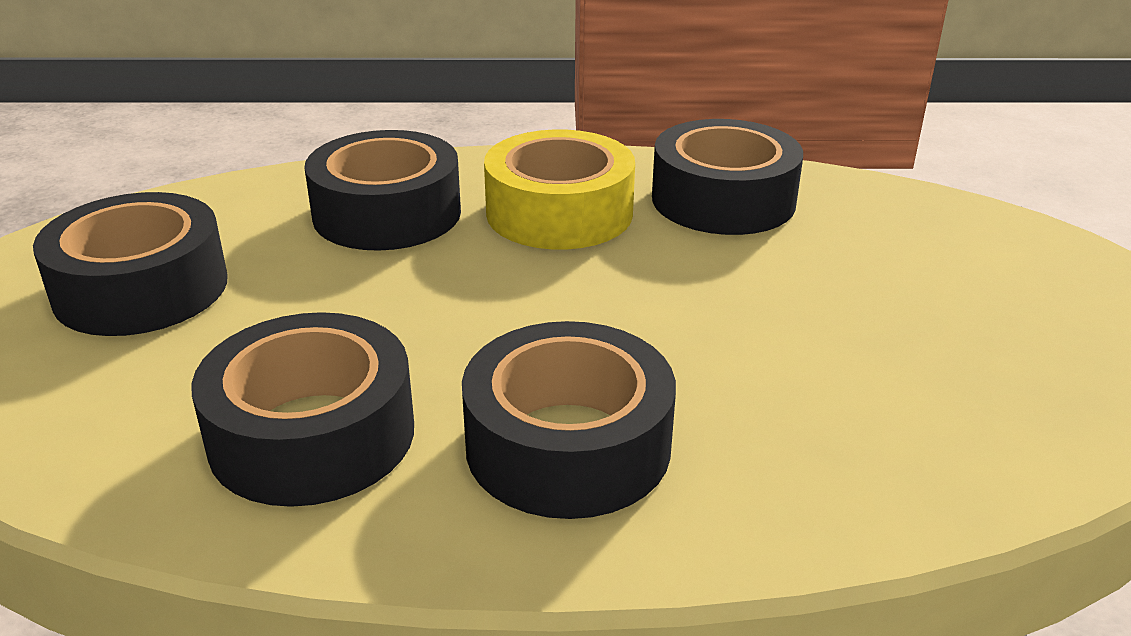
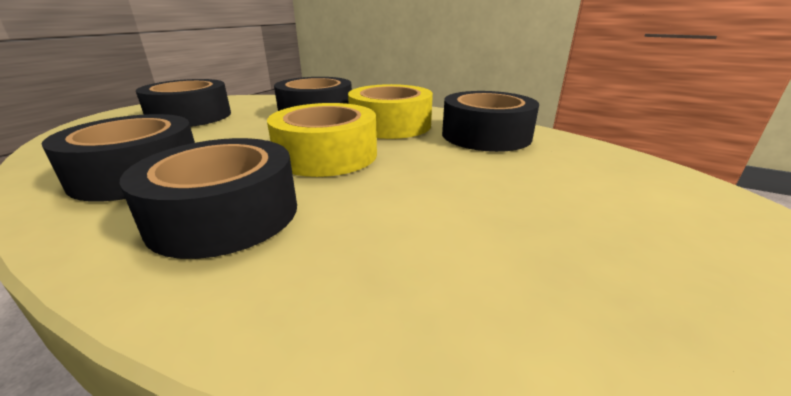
camera: 30 degrees right, 5 degrees down
(550, 306) = (326, 155): none -> yellow tape

